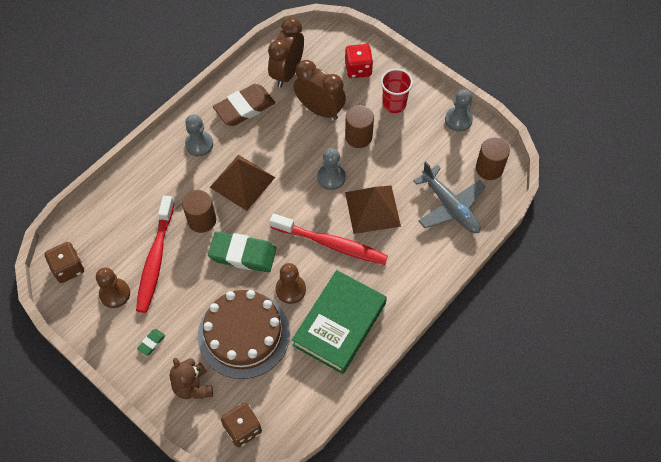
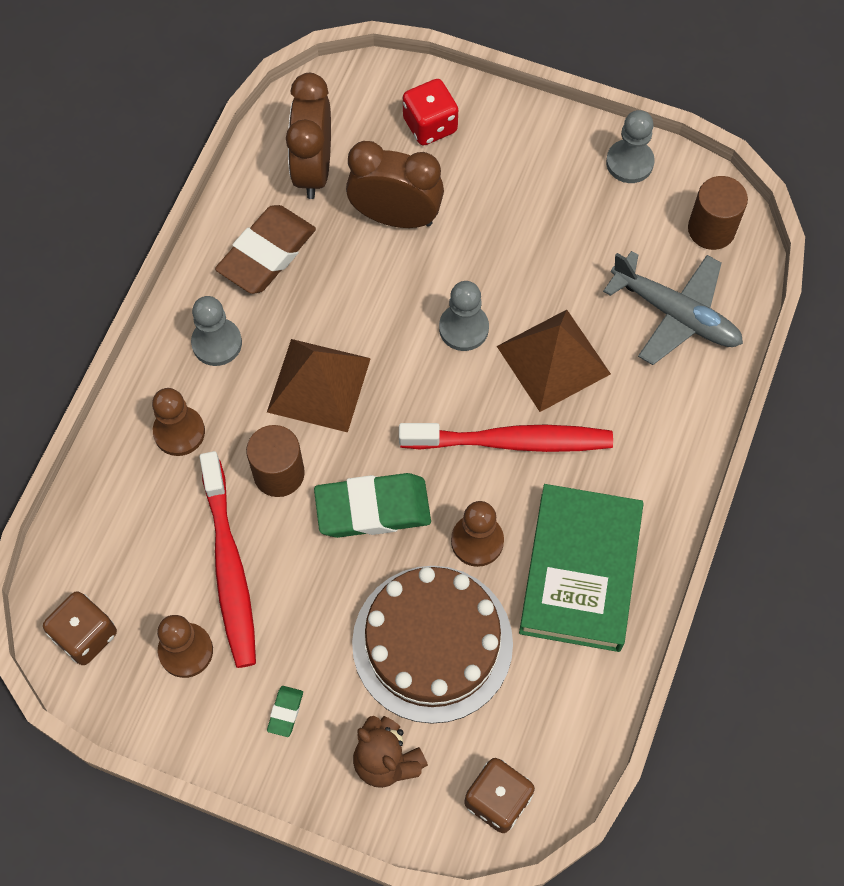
camera: 20 degrees left, 5 degrees up
(160, 182) = (179, 432): none -> brown pawn
(358, 137) = (479, 243): brown cylinder -> none
(394, 104) = (514, 168): red cup -> none

